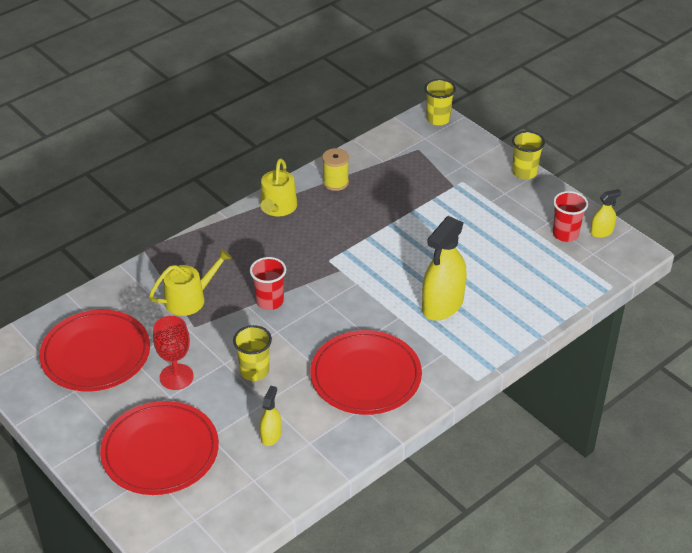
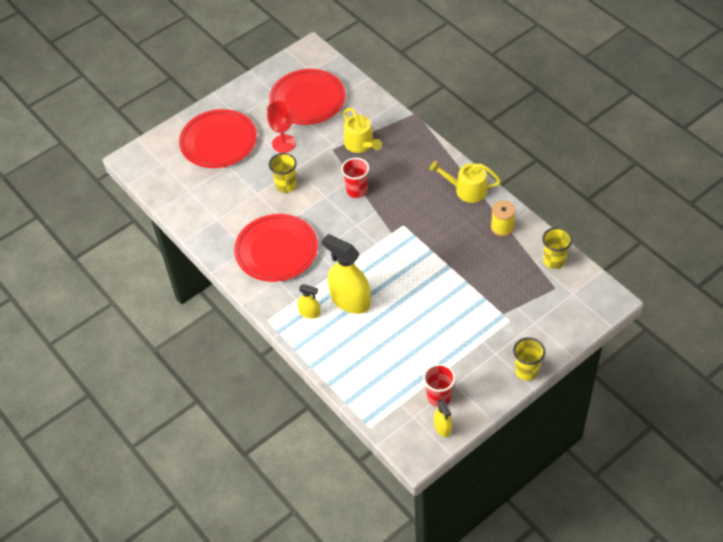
camera: 95 degrees right, 10 degrees up
(271, 435) = (226, 198): yellow spray bottle -> yellow spray bottle (309, 312)
(438, 119) = (603, 304): yellow cup -> yellow cup (554, 261)

